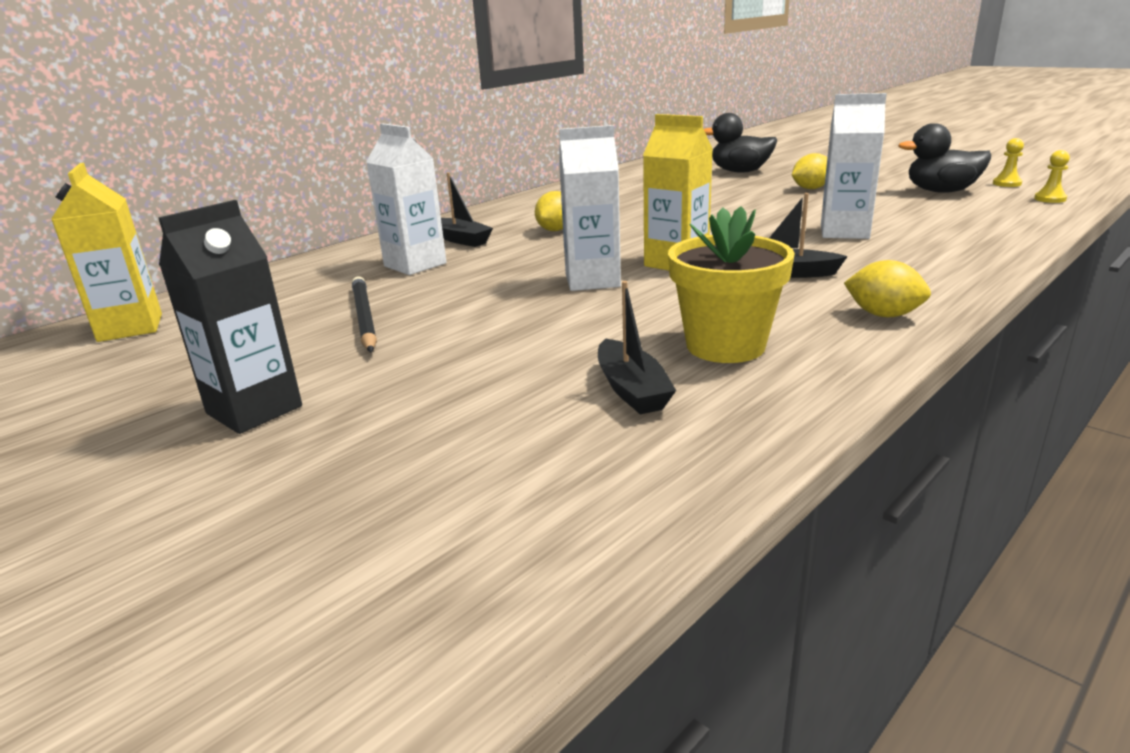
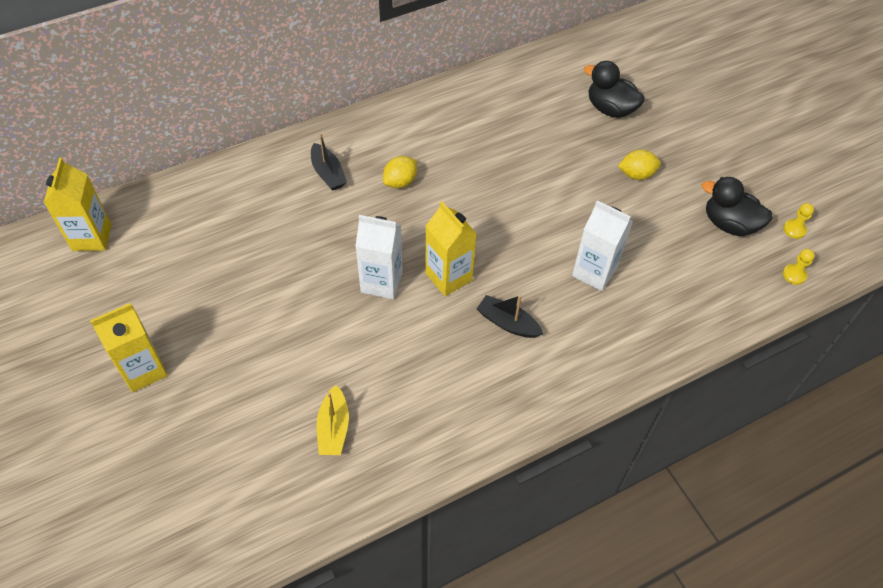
camera: 15 degrees right, 30 degrees up
(254, 410) = (143, 370): black carton -> yellow carton
(364, 318) = (226, 280): black pencil -> none
(415, 265) = (282, 207): white carton -> none
(632, 389) = (333, 428): black boat -> yellow boat
(725, 346) = (408, 402): yellow flower pot -> none
(883, 315) = (521, 403): yellow lemon -> none

